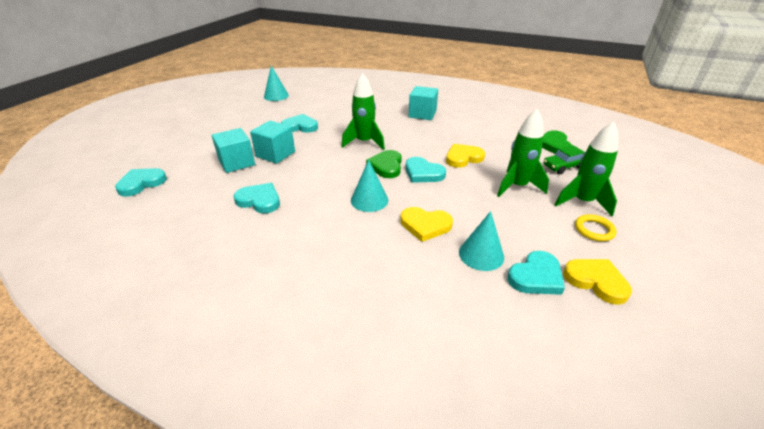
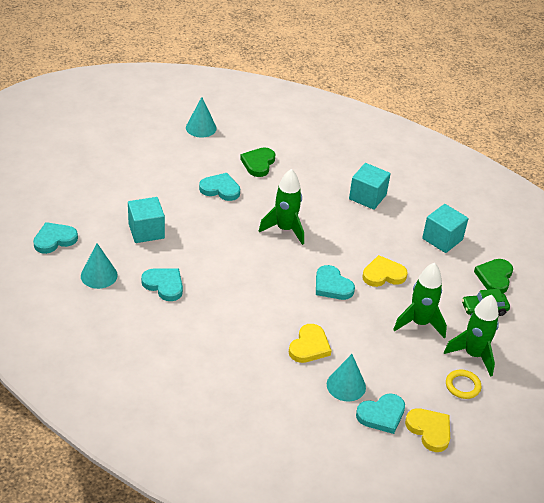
camera: 10 degrees right, 5 degrees up
(275, 154) = (187, 227): turquoise cube -> turquoise cube (442, 239)
(369, 200) = (267, 307): turquoise cone -> turquoise cone (99, 275)
(386, 166) = (297, 268): green heart -> green heart (258, 163)
(425, 225) = (309, 346): yellow heart -> yellow heart turned 90 degrees counterclockwise

